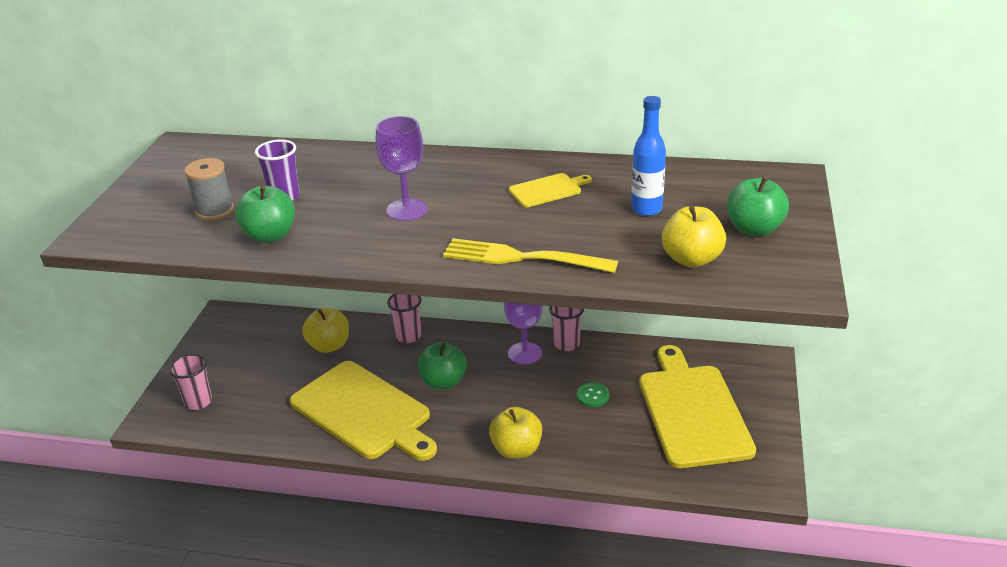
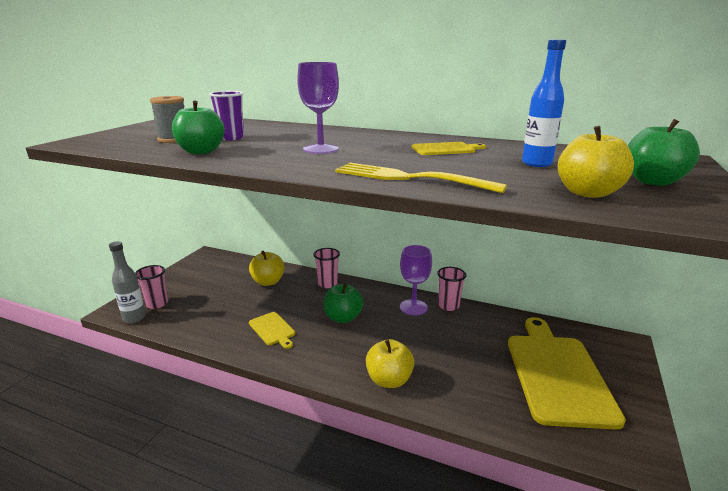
camera: 10 degrees right, 10 degrees down
(181, 426) = (134, 318): none -> grey bottle
(364, 412) = (273, 329): yellow cutting board -> yellow cutting board, size x0.45
(593, 396) = (465, 347): green button -> none

